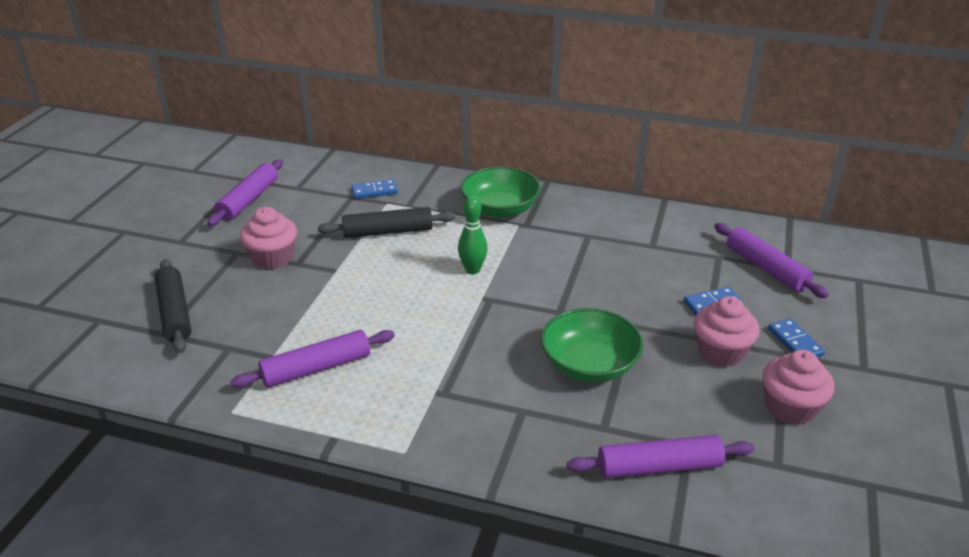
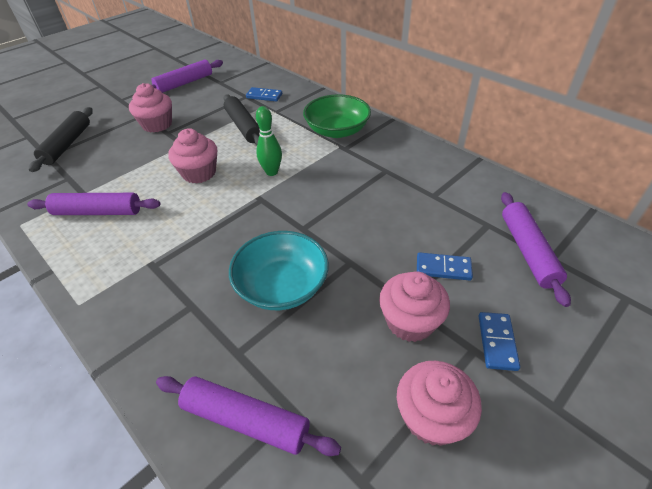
camera: 30 degrees right, 10 degrees up
(387, 232) = (243, 126): black rolling pin -> black rolling pin turned 45 degrees clockwise
(391, 294) = (199, 173): none -> pink cupcake
(589, 365) = (282, 286): green bowl -> turquoise bowl

